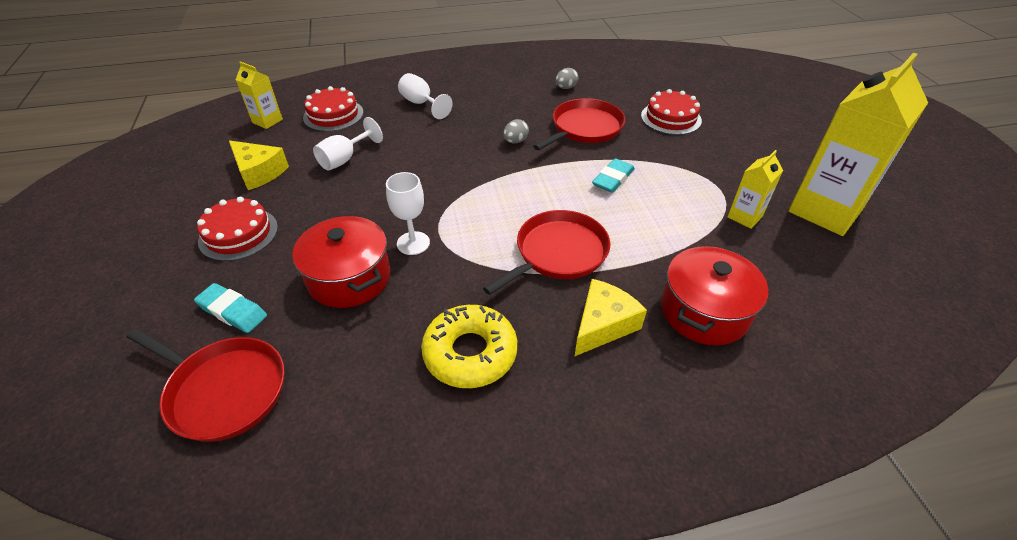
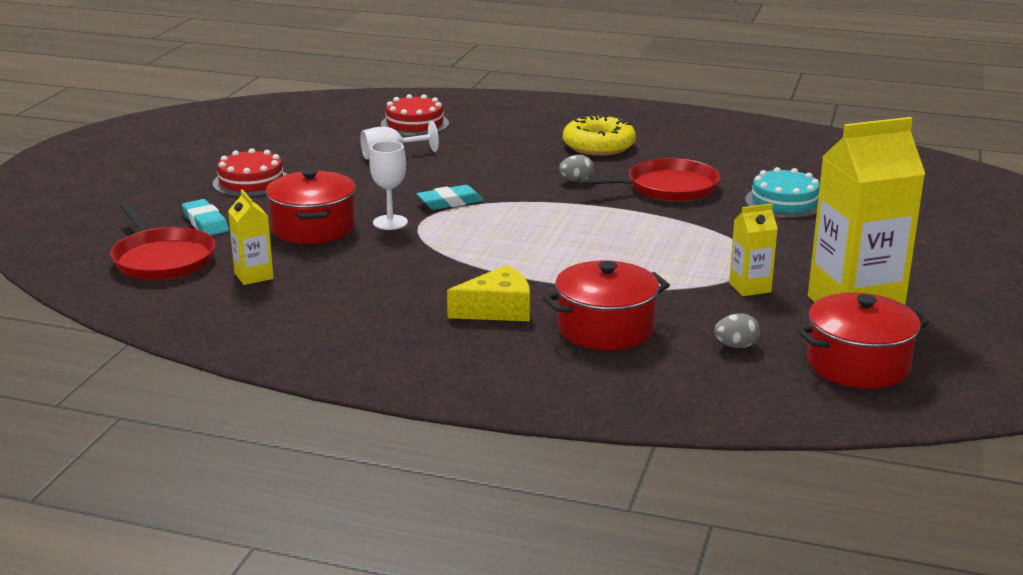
camera: 30 degrees right, 20 degrees down
(259, 172) = (305, 148): yellow cheese -> none
(267, 121) = (348, 115): yellow carton -> yellow carton (254, 276)
(421, 104) = (513, 133): white goblet -> none
(470, 353) = (363, 292): yellow donut -> yellow donut (598, 146)
(558, 253) = (515, 261): red pan -> none
(565, 88) = (692, 153): grey egg -> grey egg (736, 346)
(613, 179) = (643, 229): turquoise eraser -> turquoise eraser (450, 202)
(671, 118) = (784, 202): red cake -> turquoise cake
(897, 275) = (858, 365): none -> red pot

